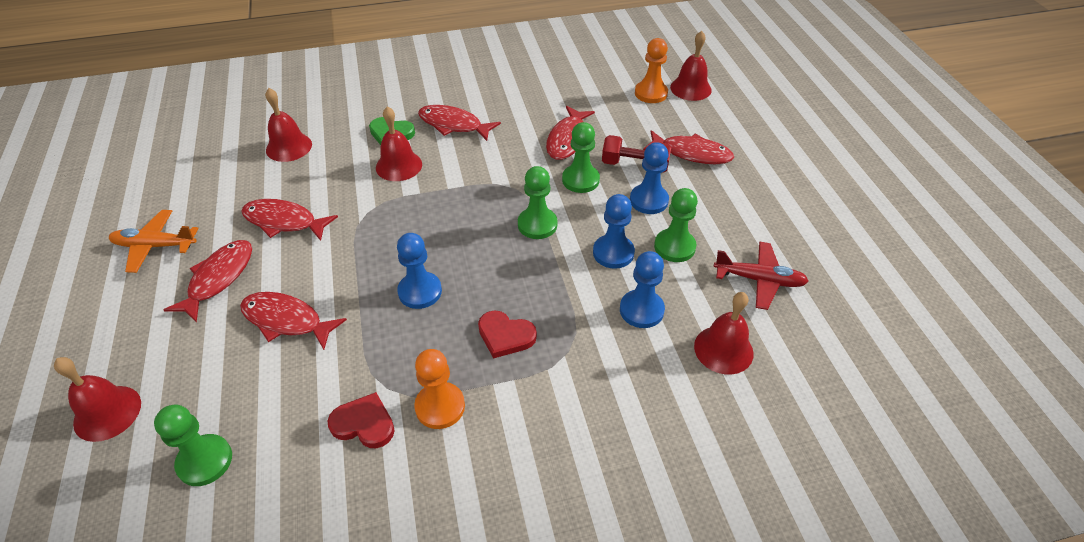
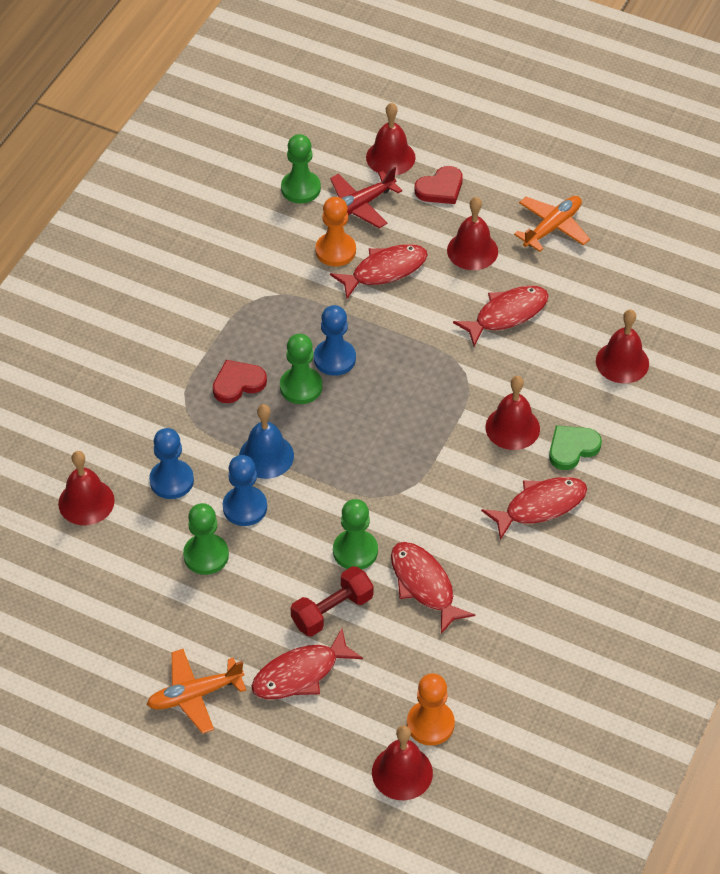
camera: 130 degrees right, 5 degrees up
(218, 278) = (472, 250): red fish -> red bell
(364, 423) = (247, 271): red heart -> red heart (440, 188)
(440, 406) = (218, 314): orange pawn -> orange pawn (335, 251)
(537, 224) = (331, 479): green pawn -> green pawn (301, 387)
(556, 271) = (266, 456): none -> blue bell
(649, 200) = (276, 582): blue pawn -> none
(759, 280) = (113, 583): red plane -> red plane (359, 206)
(768, 186) = (195, 695): none -> orange plane

